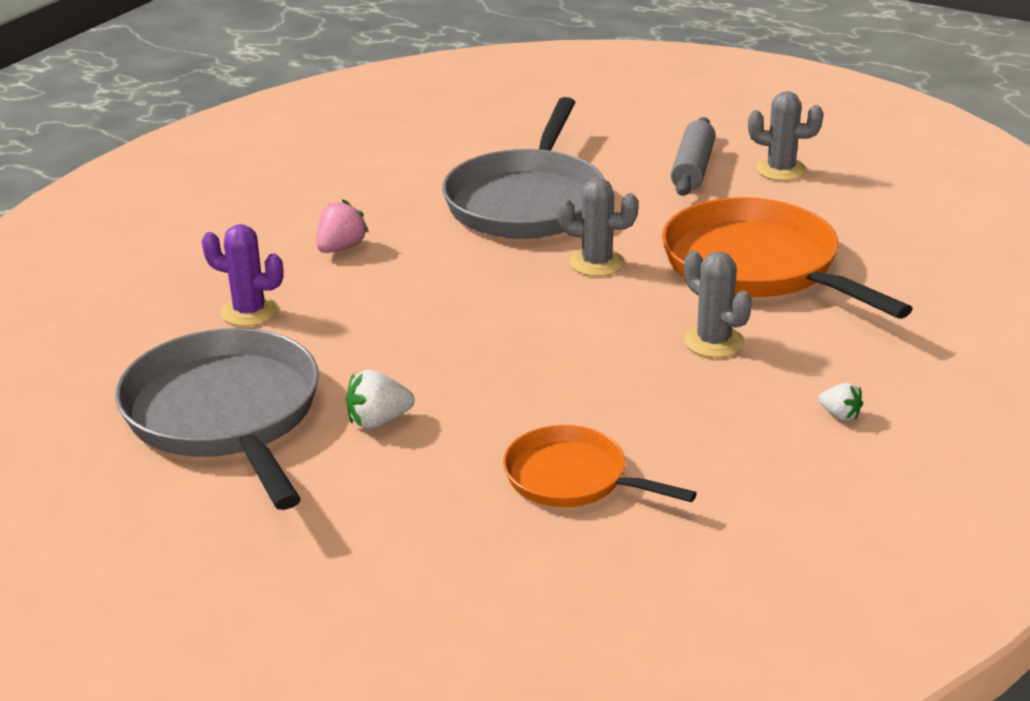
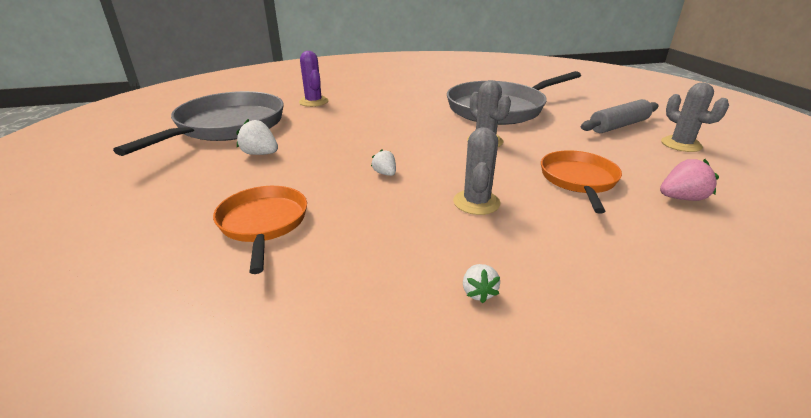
camera: 45 degrees right, 0 degrees up
(341, 248) = (389, 96): pink strawberry -> pink strawberry (681, 198)
(574, 361) = (385, 173): none -> white strawberry
(757, 267) = (578, 180): orange pan -> orange pan, size x0.57

